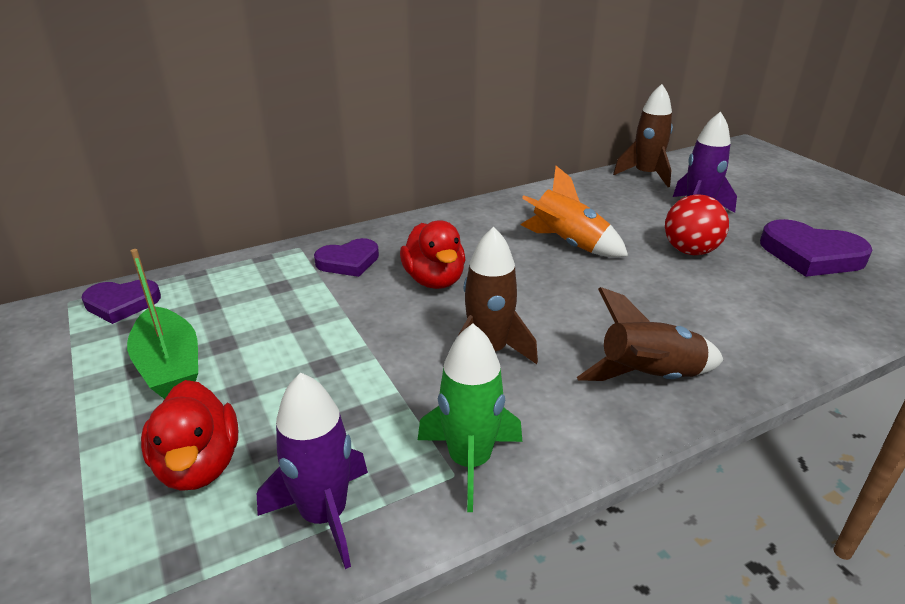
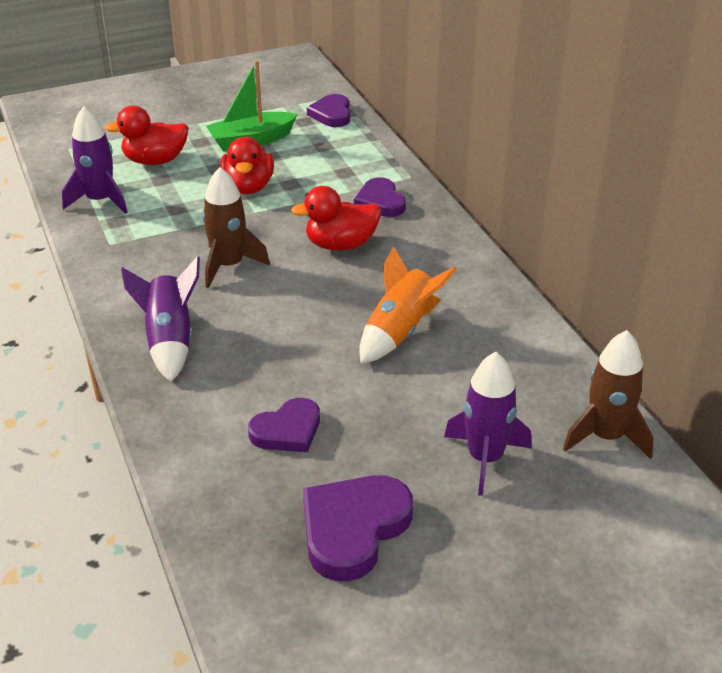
camera: 95 degrees right, 5 degrees up
(303, 355) = (248, 187): none -> red duck
(469, 461) = (118, 250): green rocket -> none
(649, 377) = (169, 341): brown rocket -> purple rocket
(690, 251) = (375, 421): red ball -> none
(732, 290) = (287, 430): none -> purple heart

